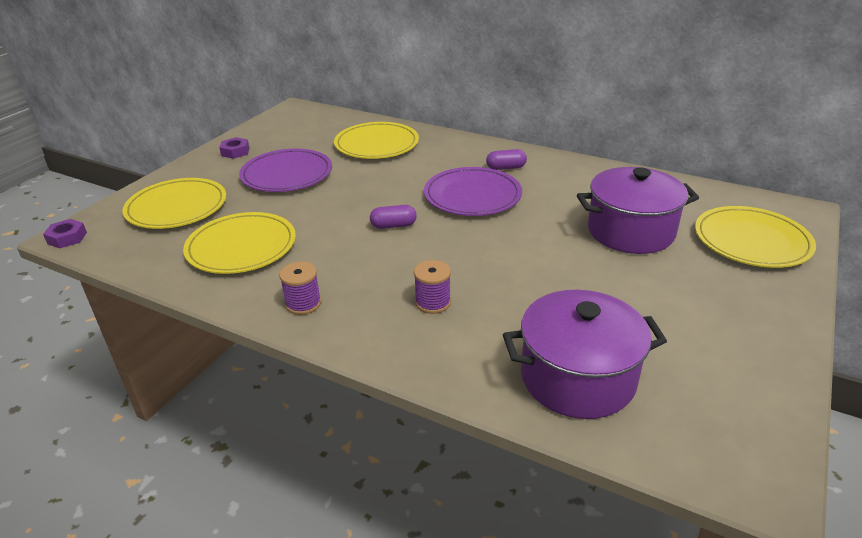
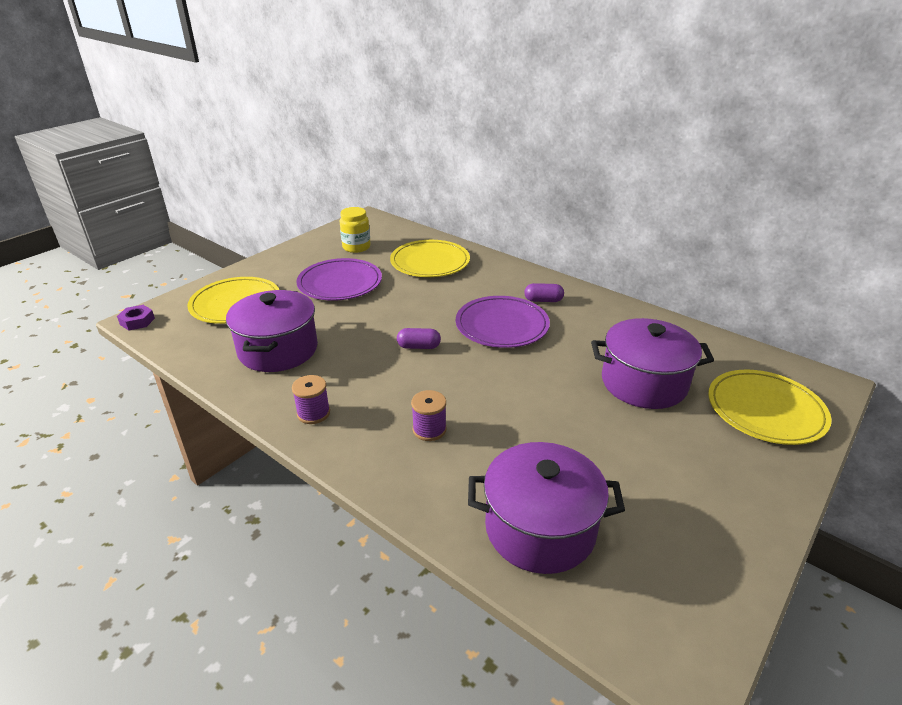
camera: 10 degrees right, 0 degrees up
(235, 152) = (302, 255): purple nut -> none
(241, 247) = (278, 350): yellow plate -> purple pot
(292, 138) = (356, 247): none -> yellow jar

